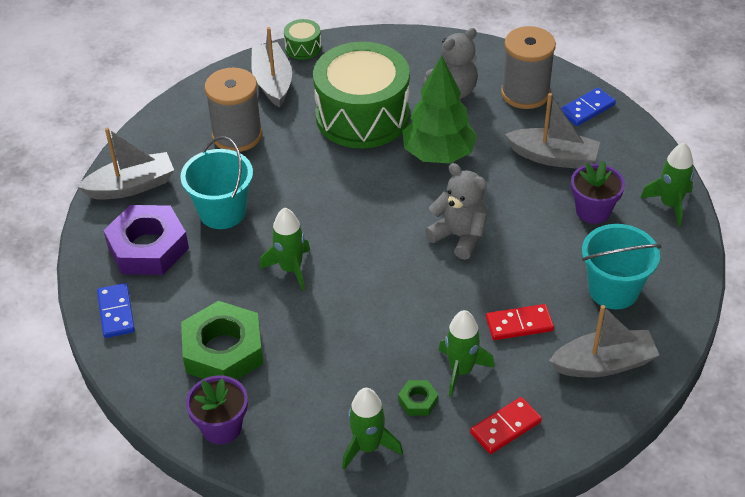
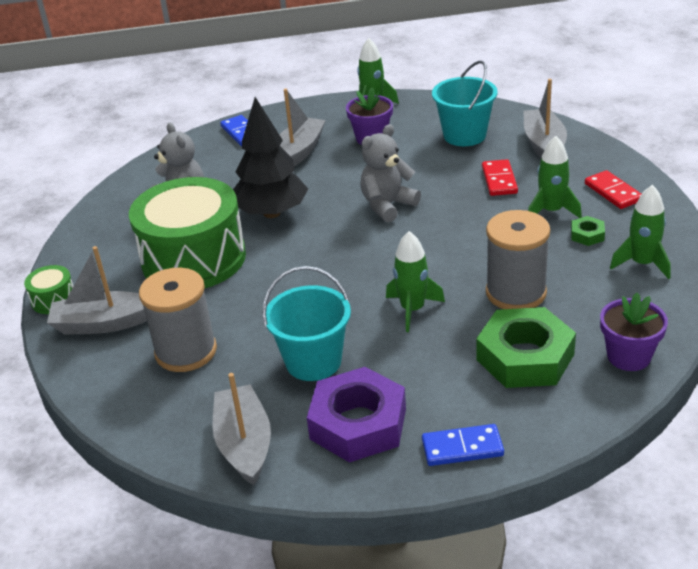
camera: 80 degrees left, 10 degrees down
(438, 154) = (271, 213): green tree -> black tree
(525, 93) = (205, 162): grey spool -> grey spool (516, 293)

